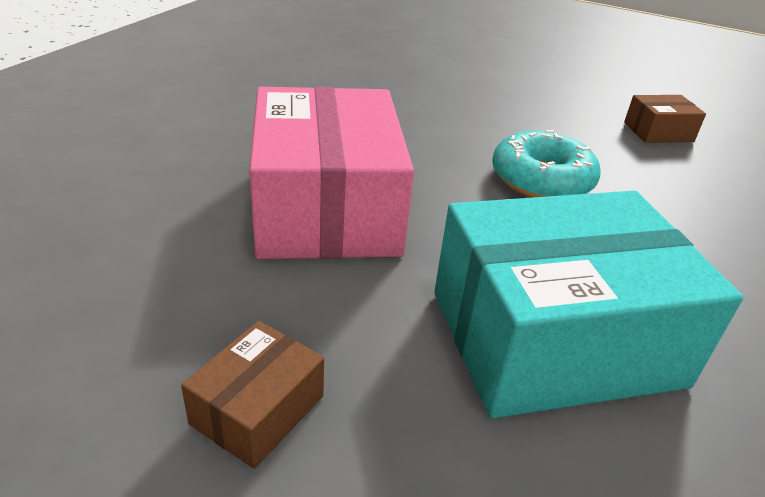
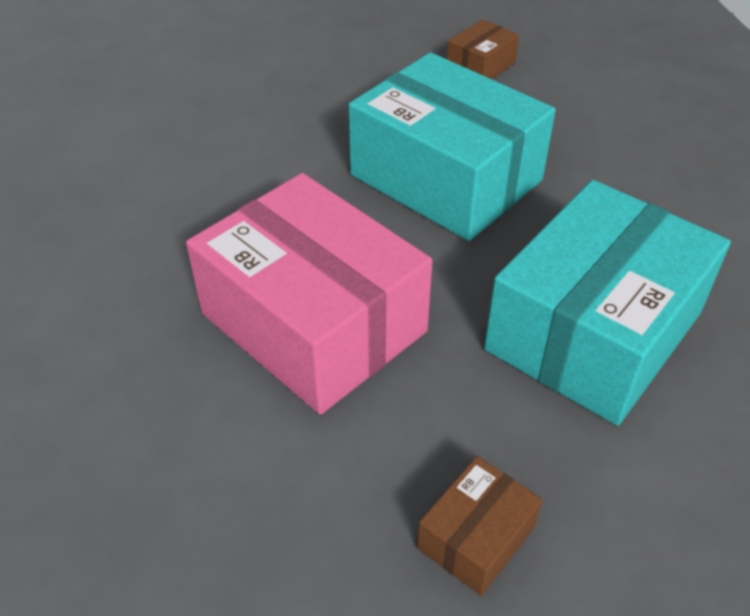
camera: 35 degrees left, 10 degrees up
(257, 409) = (476, 537): brown box -> brown box turned 45 degrees clockwise
(541, 179) = (445, 178): turquoise donut -> turquoise box

